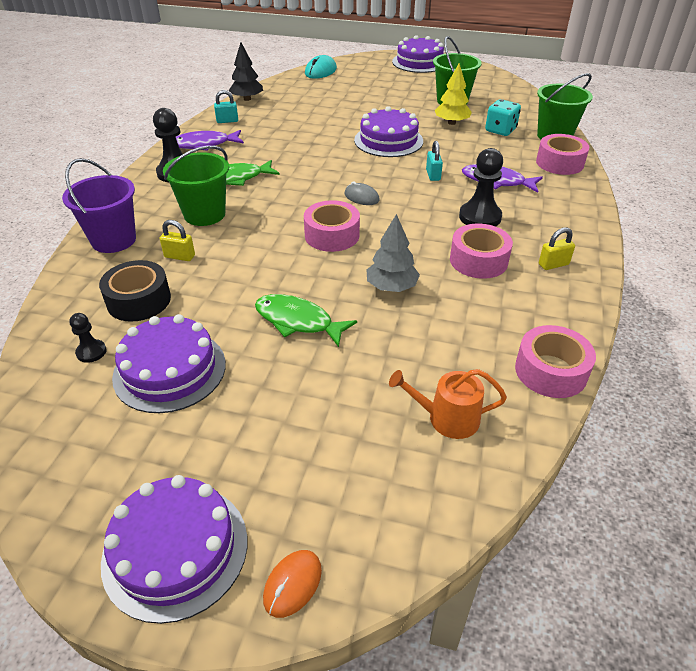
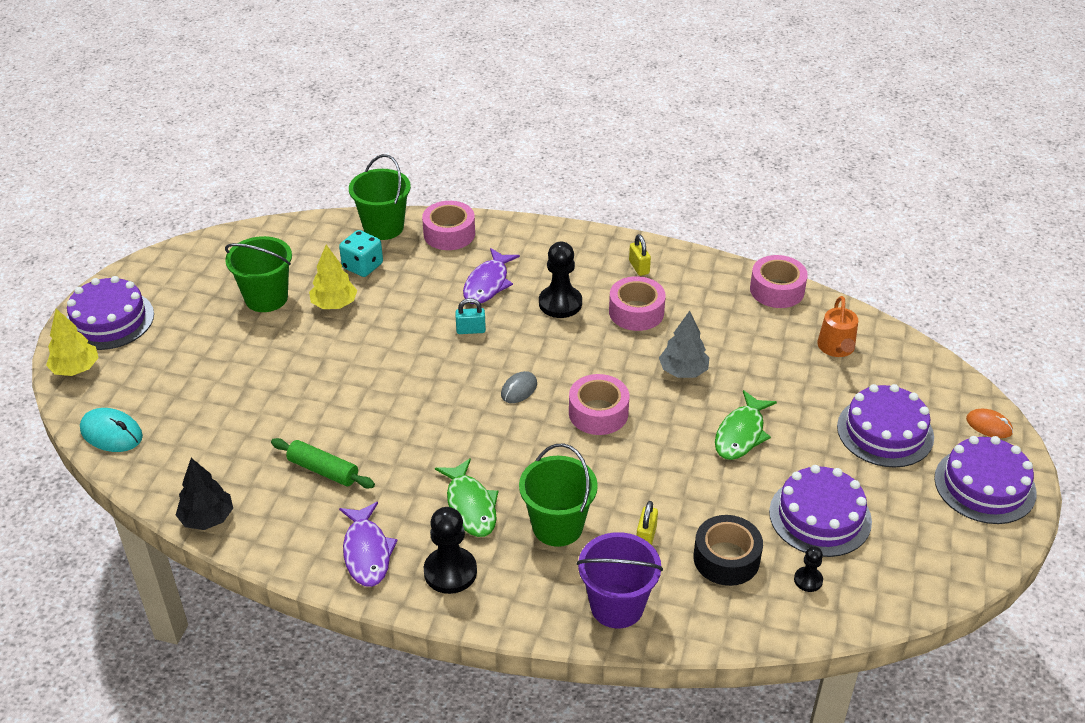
camera: 90 degrees left, 0 degrees up
(227, 121) = (288, 534): turquoise padlock -> none
(281, 128) = (323, 470): none -> green rolling pin
(374, 59) = (76, 369): none -> yellow tree
(388, 140) = (377, 363): purple cake -> purple cake (885, 432)

